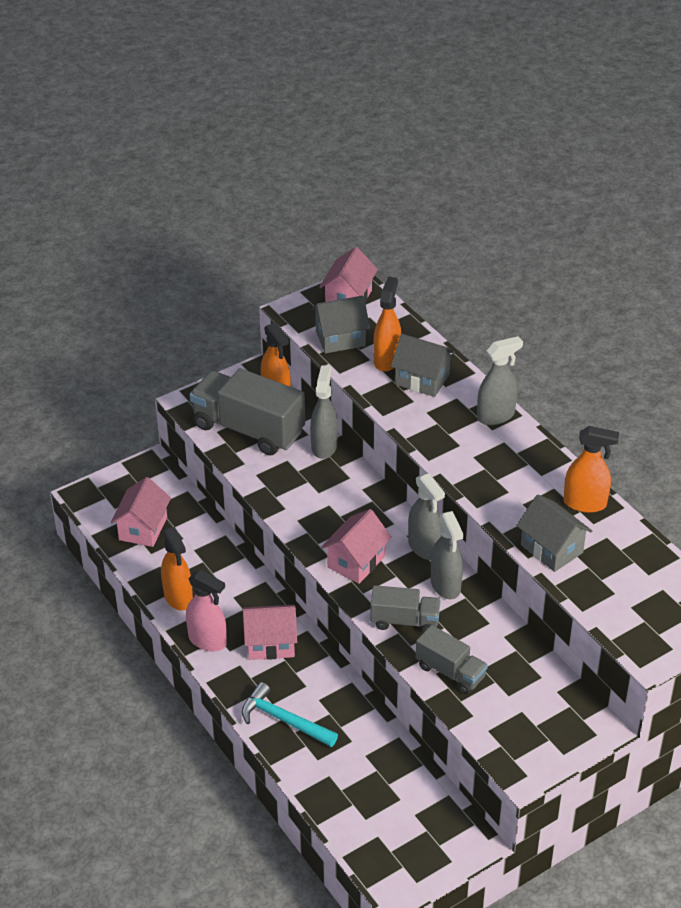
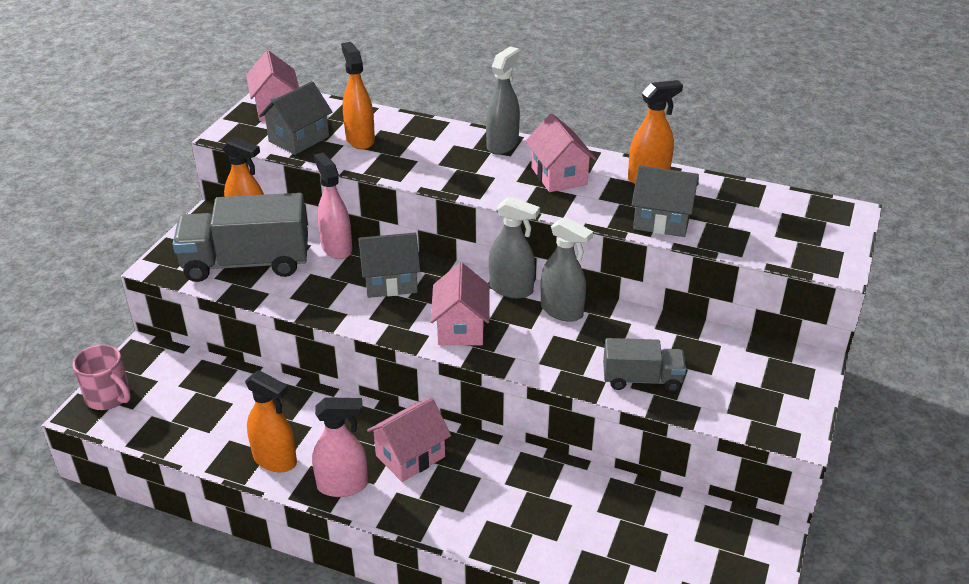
camera: 35 degrees left, 5 degrees down
(106, 491) = (109, 397): none -> pink mug
(143, 528) = (181, 413): pink house -> pink house (559, 176)
(284, 720) = (489, 521): turquoise hammer -> none
(324, 446) = (336, 248): grey spray bottle -> pink spray bottle
(404, 621) = (556, 357): grey truck -> none
(422, 380) = (408, 142): grey house -> grey house (390, 282)

